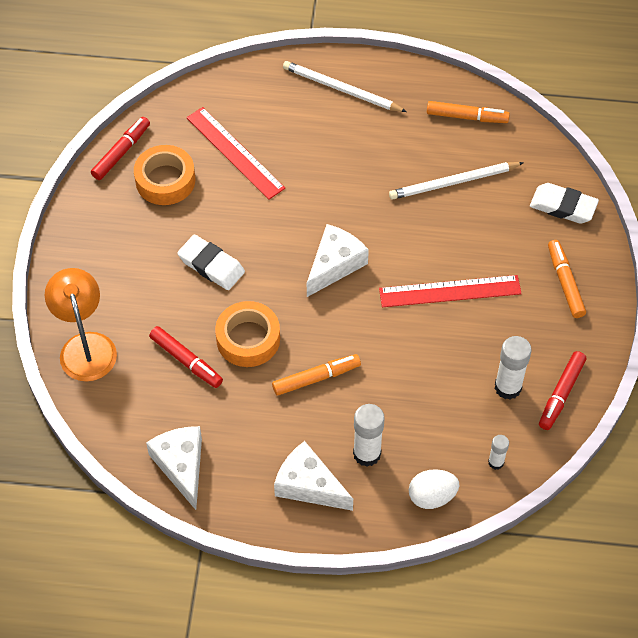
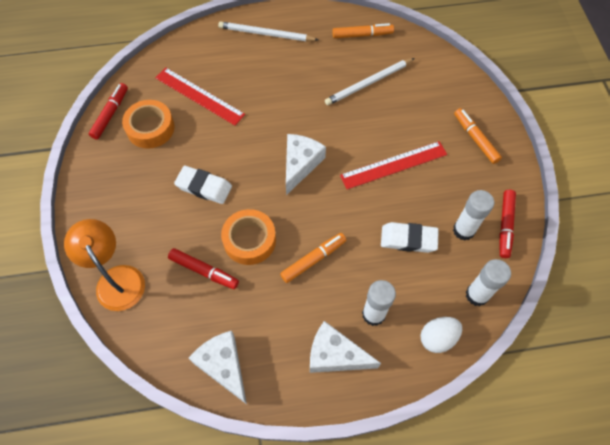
camera: 15 degrees left, 5 degrees up
(496, 462) = (477, 295): white glue stick -> white glue stick, size x1.76
(563, 206) = (453, 83): white eraser -> white eraser (408, 239)

